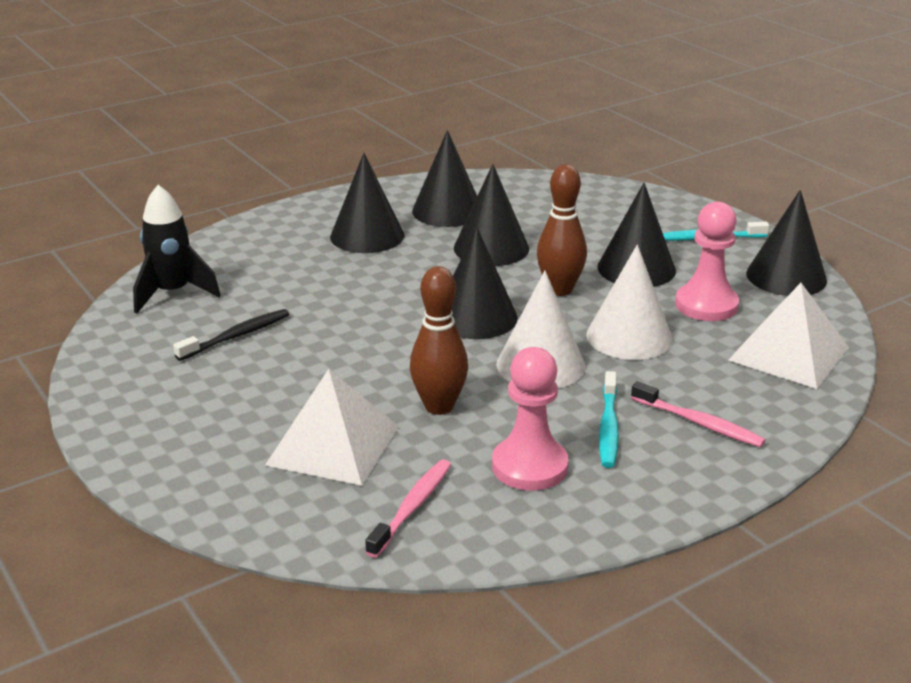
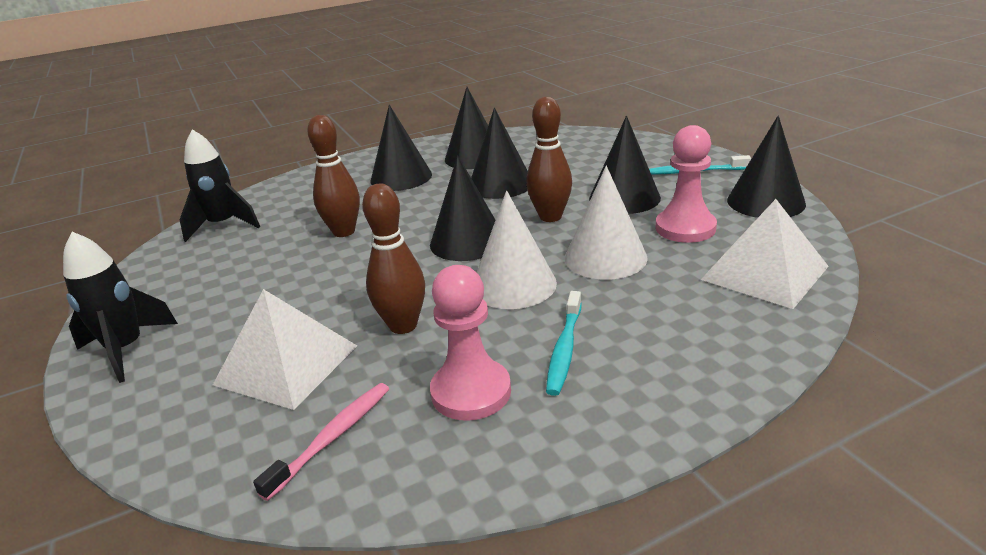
camera: 10 degrees right, 0 degrees up
(146, 433) = (126, 350): none -> black rocket
(236, 336) = (254, 260): black toothbrush -> none
(327, 304) = (344, 232): none -> brown bowling pin
(699, 423) = (661, 345): pink toothbrush -> none

